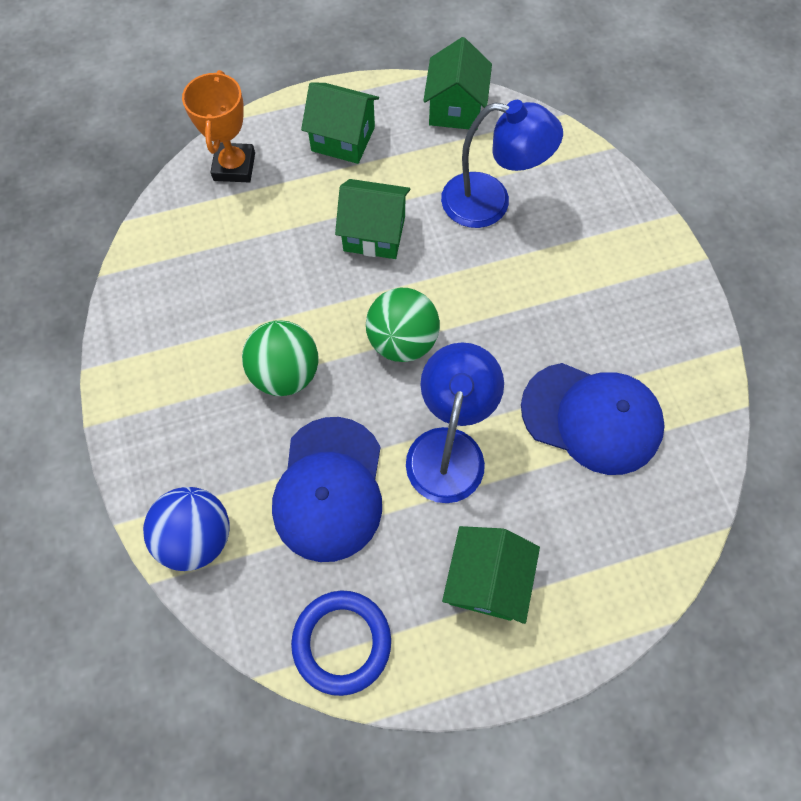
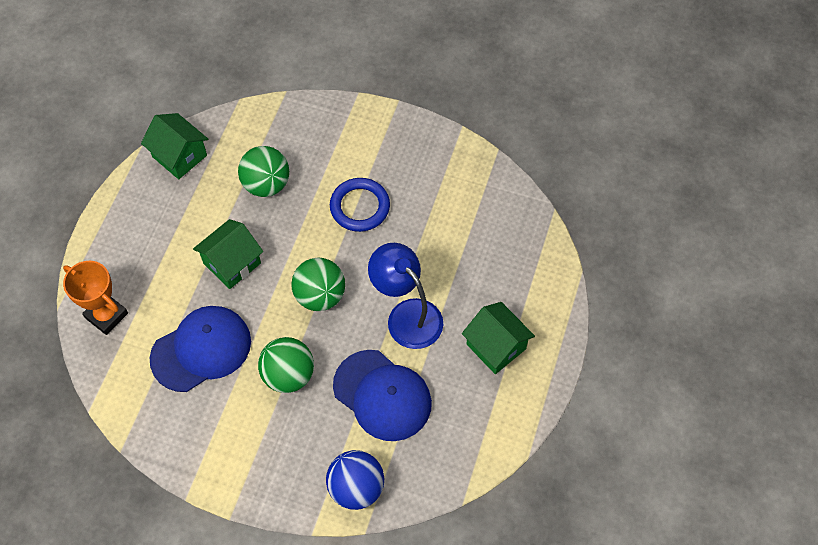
camera: 55 degrees left, 5 degrees down
(342, 642) = (476, 443): blue ring -> blue ring (360, 207)
(343, 139) = (144, 236): green house -> none
(490, 203) = (266, 184): blue lamp -> green ball
(591, 418) = (446, 229): blue cap -> blue cap (201, 349)

